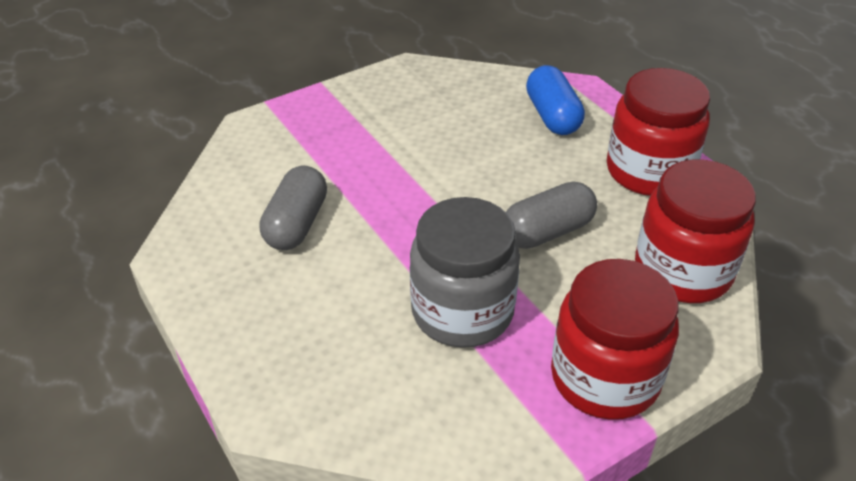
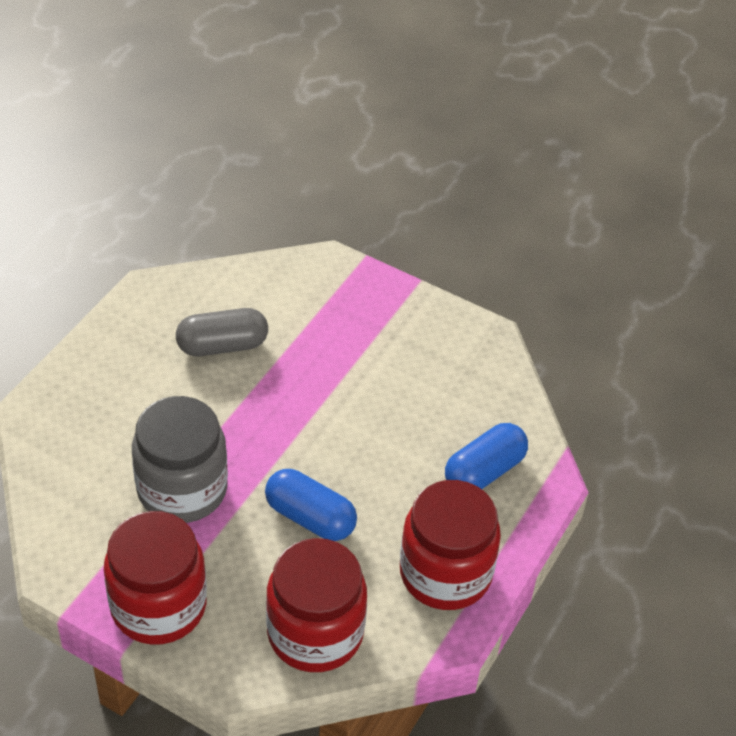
camera: 60 degrees right, 5 degrees up
(547, 231) = (310, 517): grey capsule -> blue capsule

